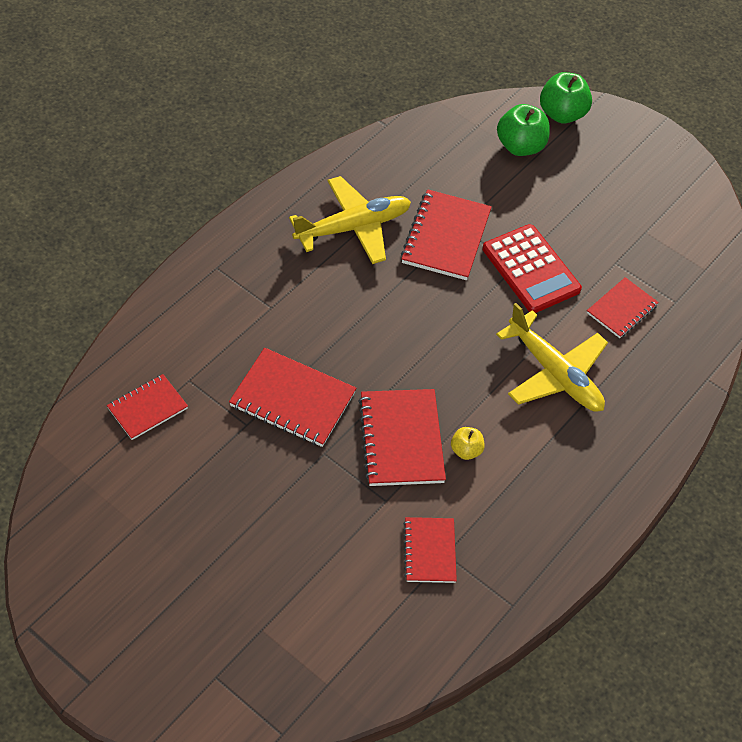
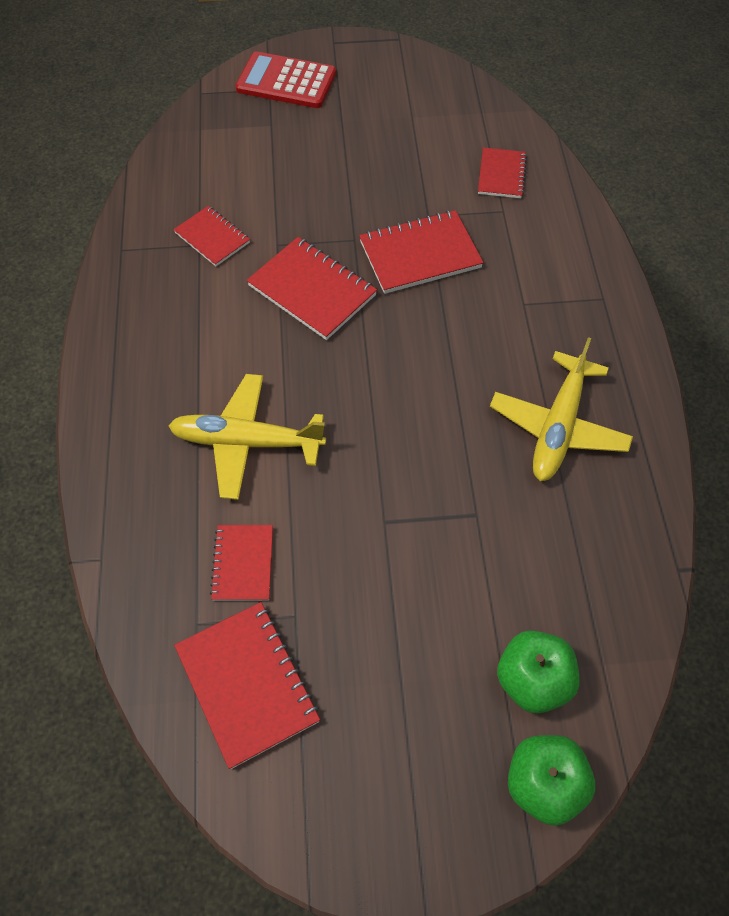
camera: 140 degrees right, 5 degrees up
(445, 237) = (475, 491): red notebook -> red notebook (247, 684)
(466, 450) = (256, 321): yellow apple -> none
(531, 269) = (366, 529): red calculator -> red calculator (286, 82)

